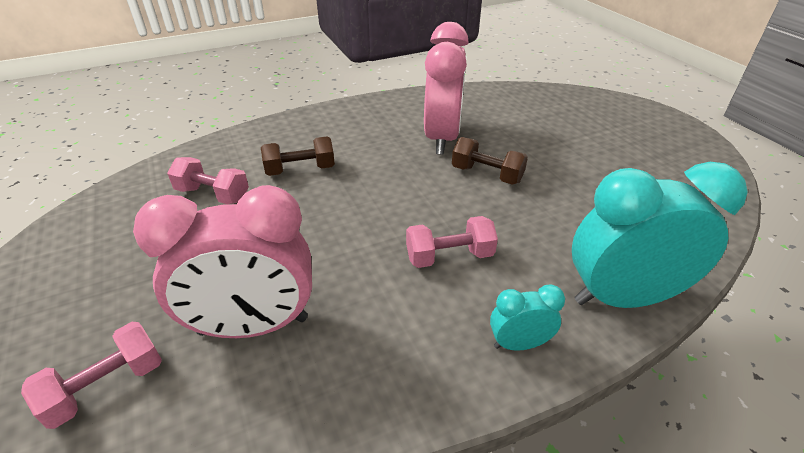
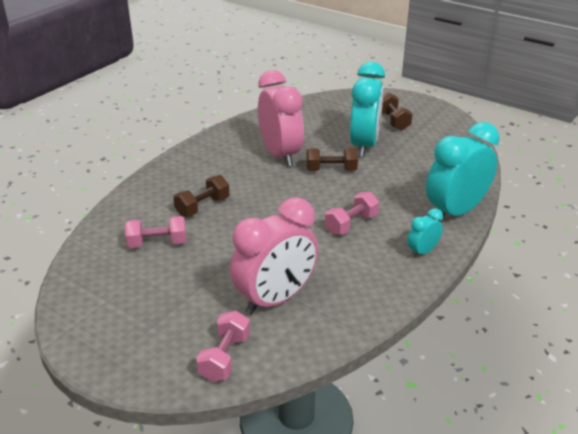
camera: 30 degrees left, 5 degrees down
(556, 157) = (364, 145): none -> turquoise clock
(621, 138) = (393, 121): none -> brown dumbbell

